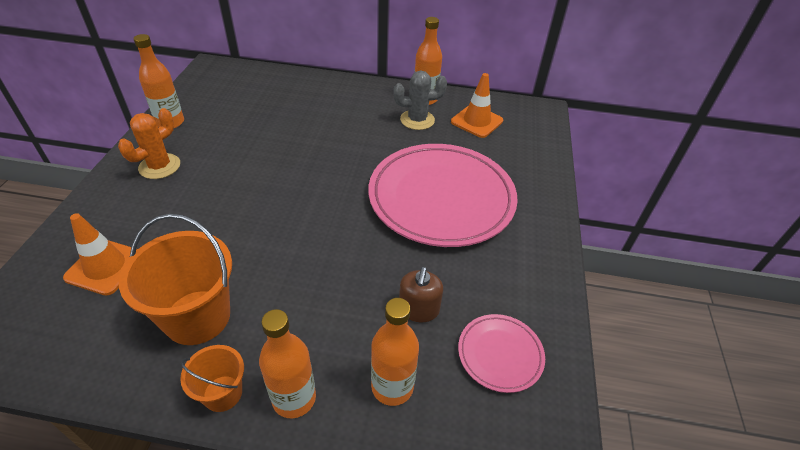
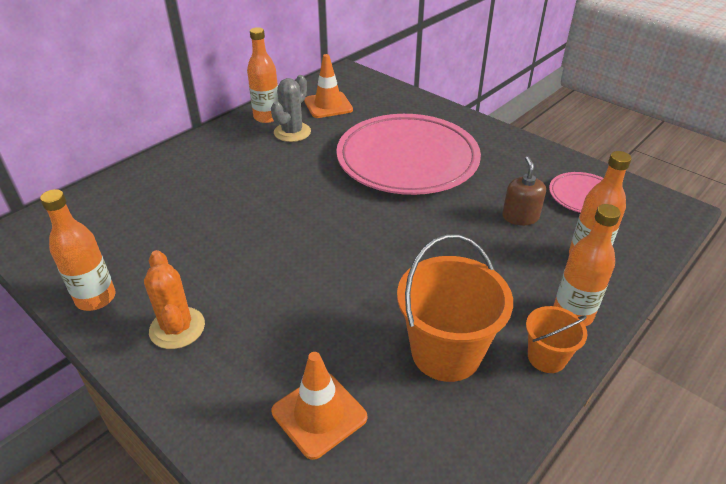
camera: 55 degrees left, 5 degrees down
(418, 309) = (520, 217): brown soap dispenser -> brown soap dispenser turned 135 degrees counterclockwise

